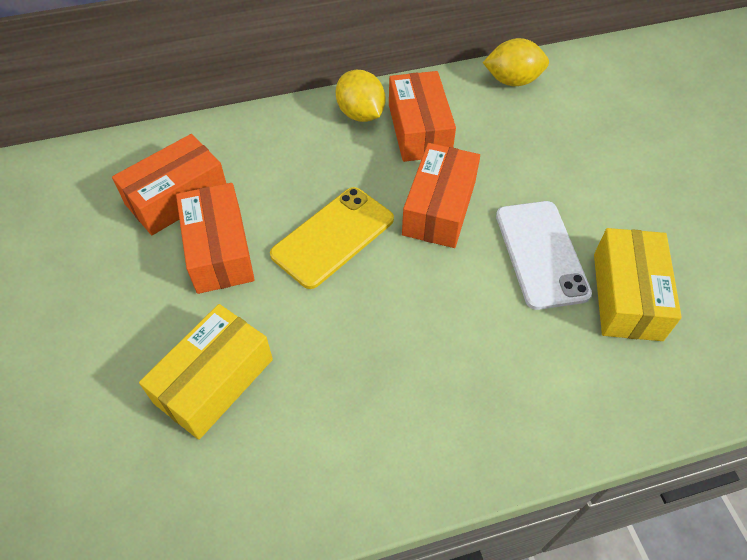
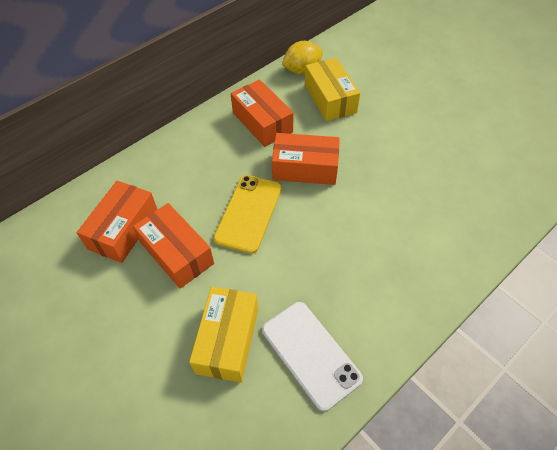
camera: 25 degrees left, 0 degrees up
(360, 114) = (217, 125): yellow lemon -> none
(439, 208) = (305, 168): orange box -> orange box turned 75 degrees counterclockwise
(541, 254) = (381, 172): white phone -> white phone (310, 354)
(626, 296) = (442, 178): yellow box -> yellow box (330, 99)

